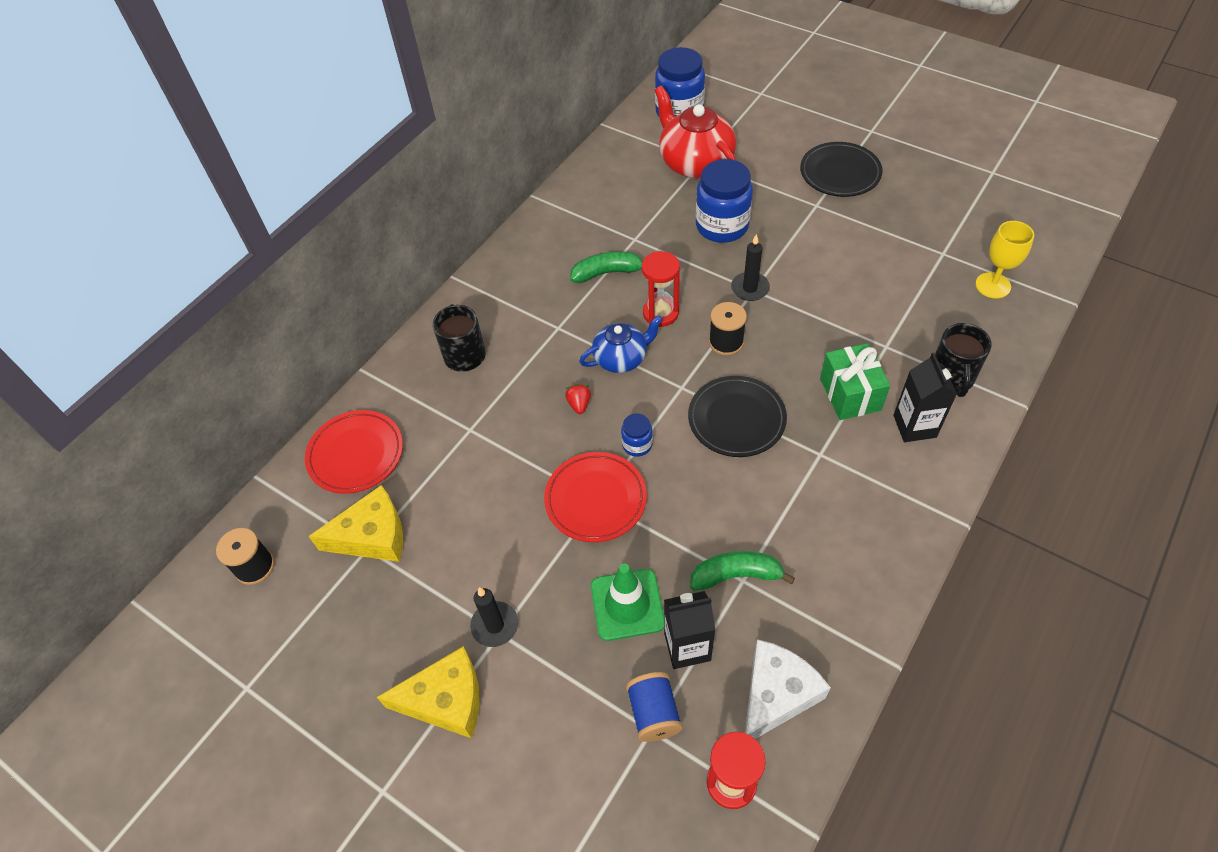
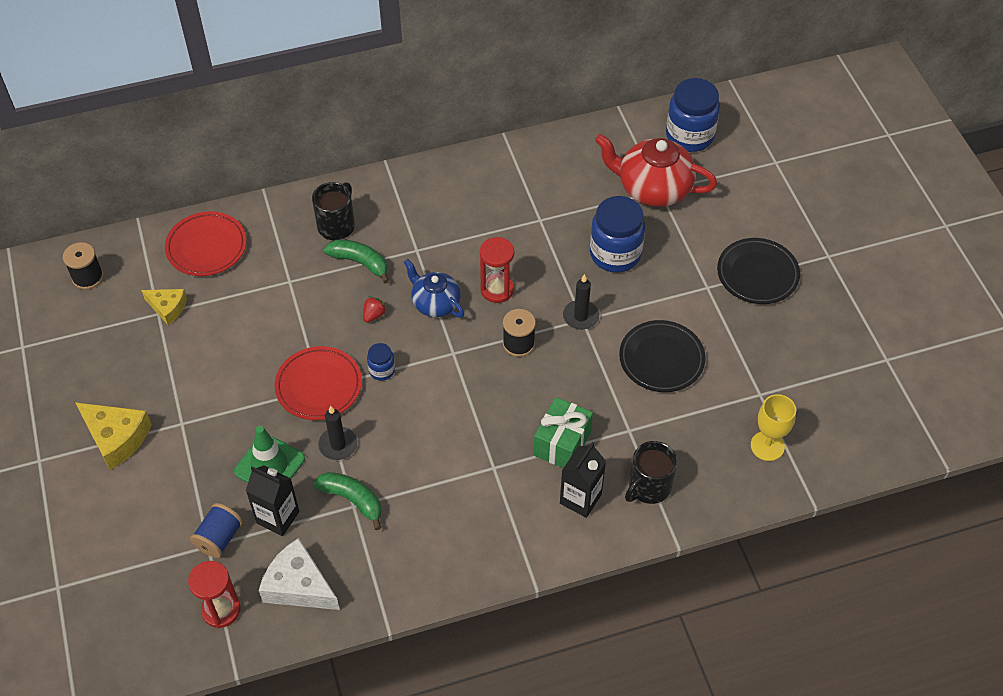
camera: 35 degrees right, 0 degrees up
(372, 536) = (168, 308): yellow cheese -> yellow cheese, size x0.62
(495, 625) = (183, 417): black candle -> black candle (338, 445)
(607, 272) = (493, 232): green banana -> green banana (360, 262)
(621, 358) = (435, 303): blue teapot -> blue teapot turned 150 degrees counterclockwise
(695, 163) = (653, 188): red teapot -> red teapot turned 75 degrees counterclockwise
(736, 419) = (464, 402): black plate -> black plate (661, 359)
(776, 694) = (298, 585): white cheese -> white cheese turned 135 degrees counterclockwise

